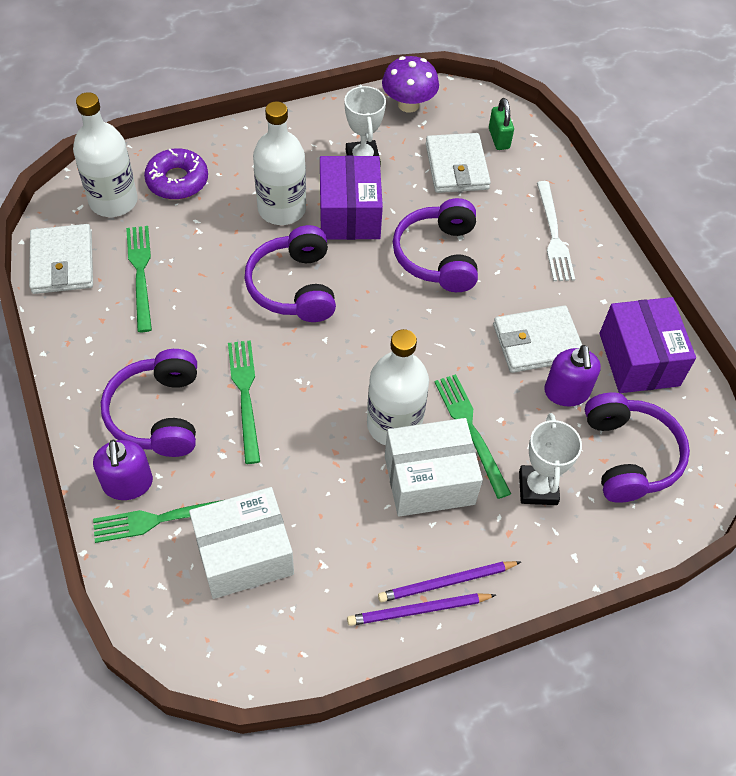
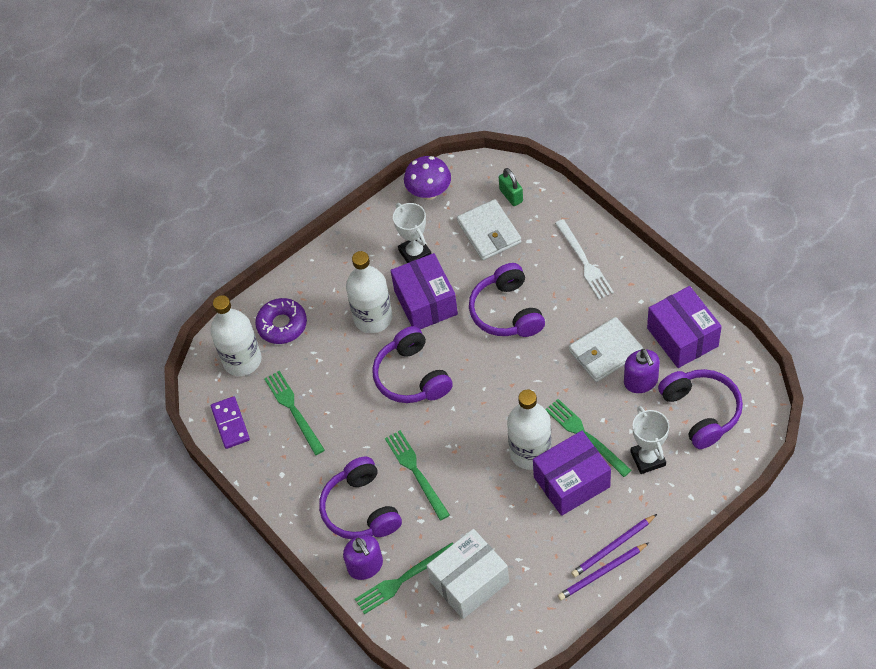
camera: 10 degrees left, 0 degrees up
(62, 262) = (230, 424): white wallet -> purple domino
(429, 480) = (571, 482): white box -> purple box

